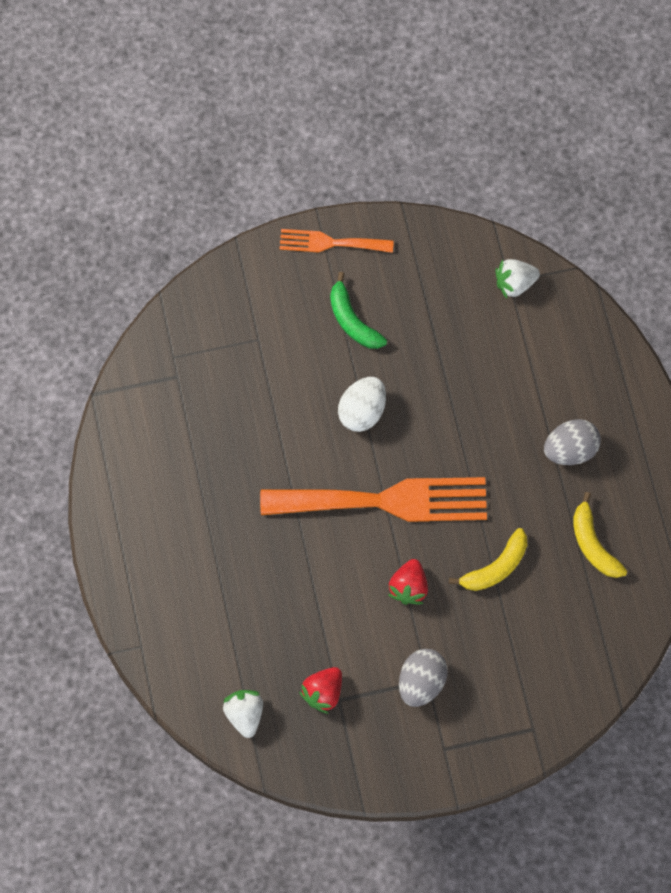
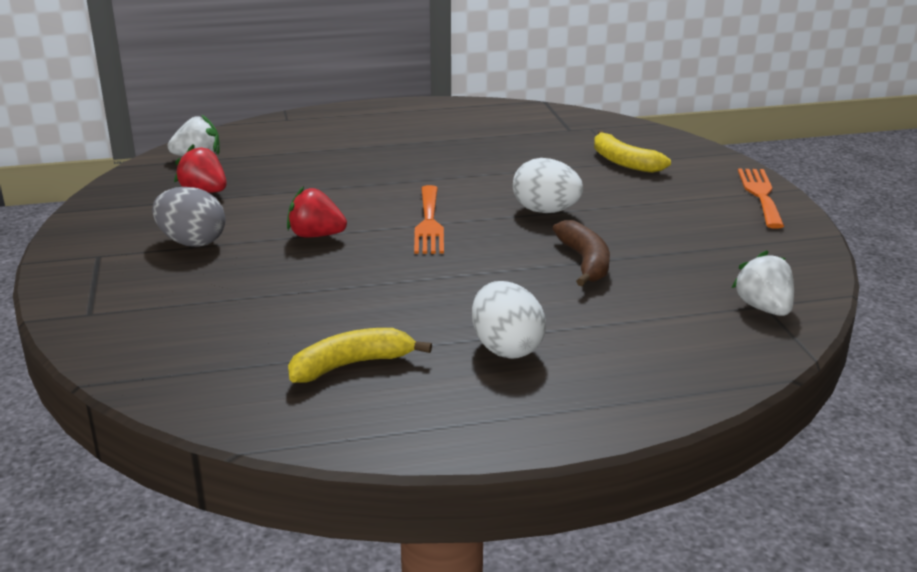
camera: 90 degrees right, 45 degrees down
(352, 320) = (663, 206): green banana -> none
(385, 501) = (429, 223): orange fork -> orange fork, size x0.52
(450, 389) = (585, 262): none -> brown banana
(495, 567) = (329, 289): yellow banana -> yellow banana (623, 162)
(570, 449) = (506, 348): grey egg -> white egg

